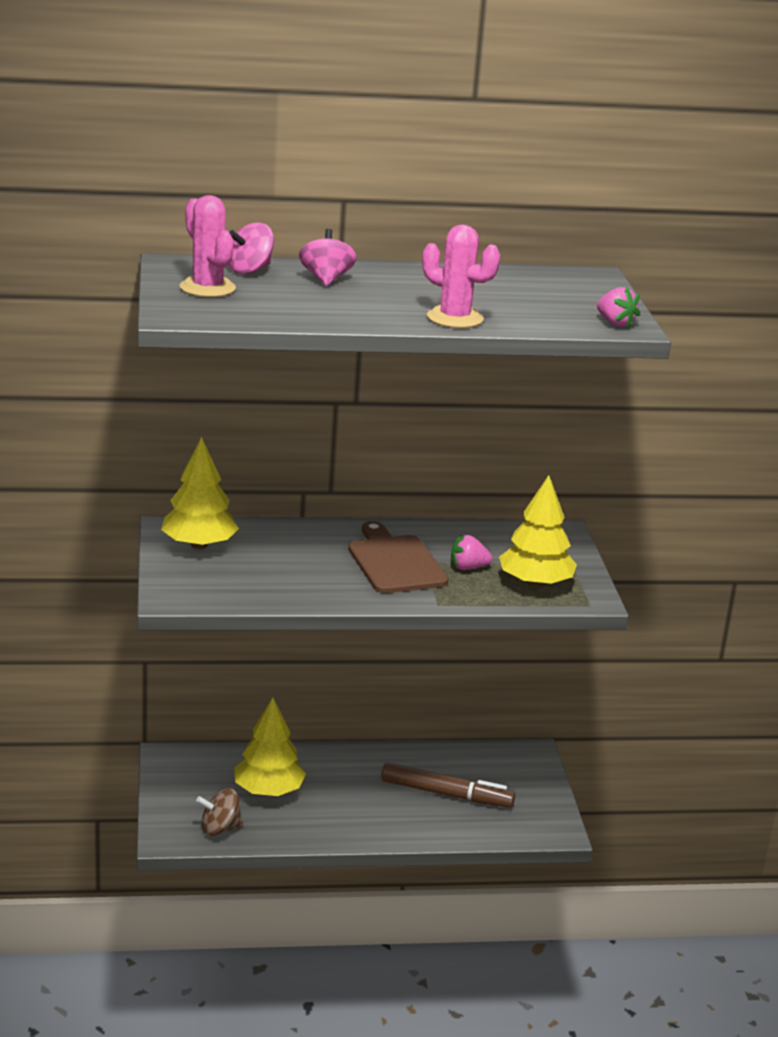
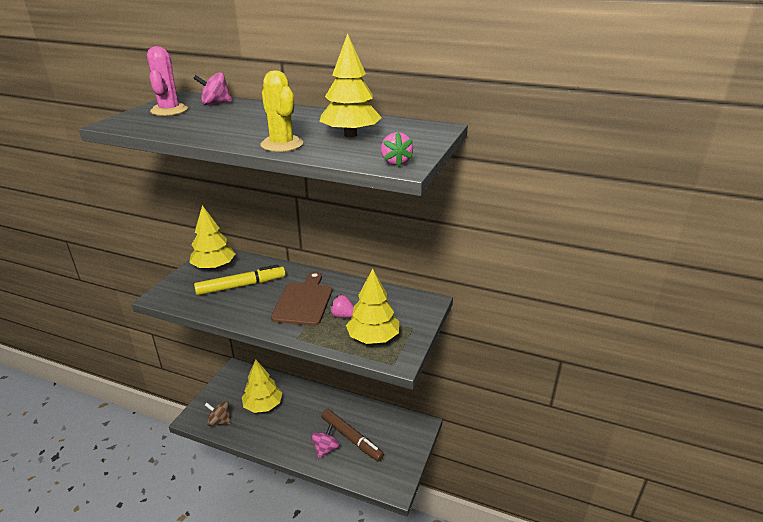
camera: 30 degrees right, 5 degrees up
(277, 561) = (241, 286): none -> yellow marker
(326, 279) = (249, 112): pink spinning top -> pink spinning top (325, 449)
(455, 318) = (282, 144): pink cactus -> yellow cactus
(511, 296) = (350, 135): none -> yellow tree

